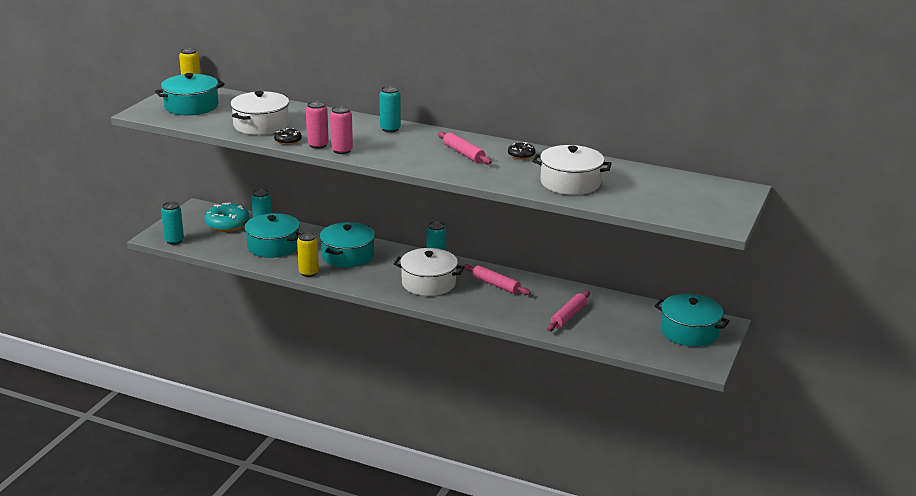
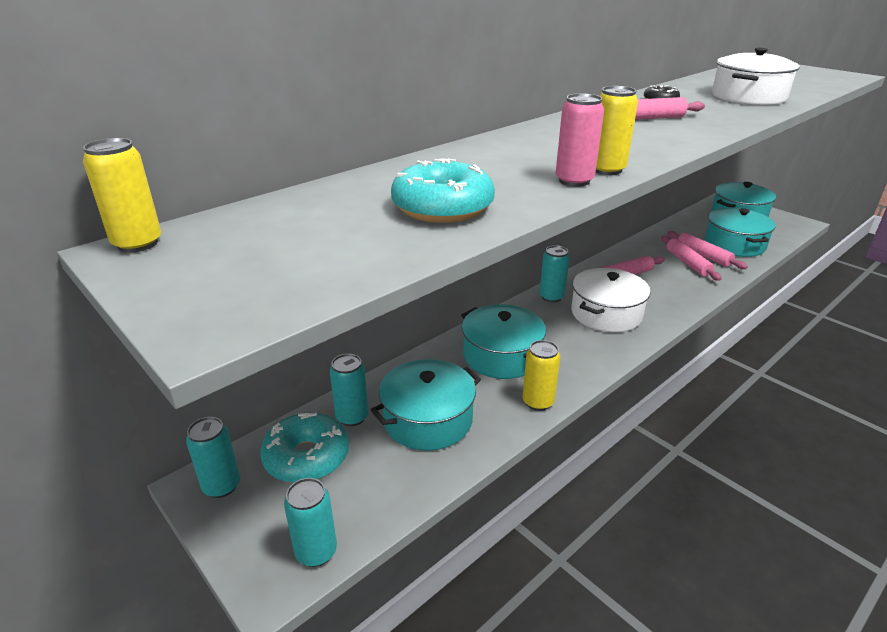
camera: 65 degrees left, 5 degrees up
(191, 106) = (254, 258): turquoise pot -> turquoise pot (734, 244)
(261, 125) = (442, 207): white pot -> turquoise donut
(288, 141) = (540, 198): black donut -> none
(342, 150) = (607, 170): pink can -> yellow can
(390, 129) = (534, 136): turquoise can -> turquoise can (221, 486)
(545, 309) = (687, 263): none -> pink rolling pin

